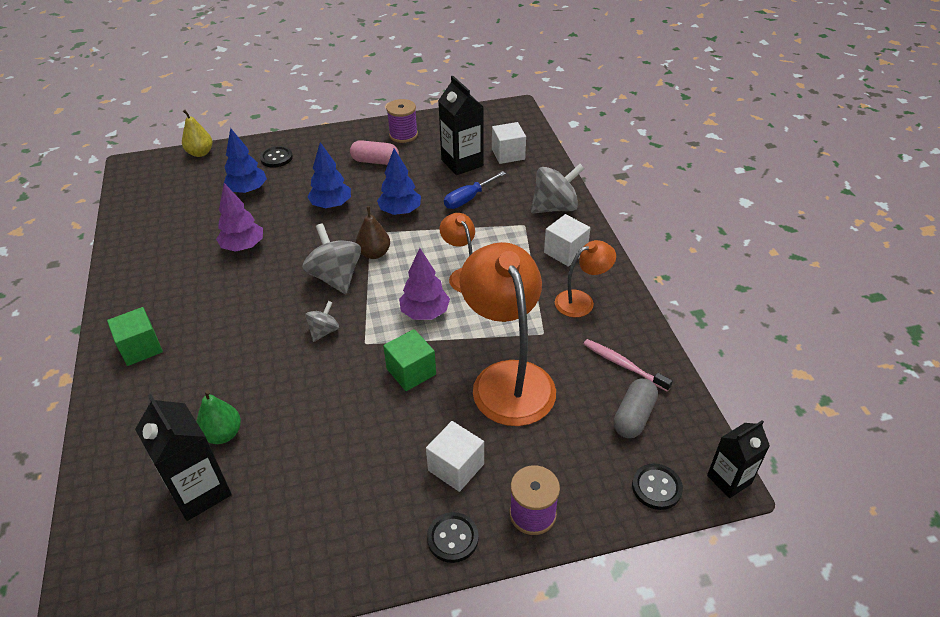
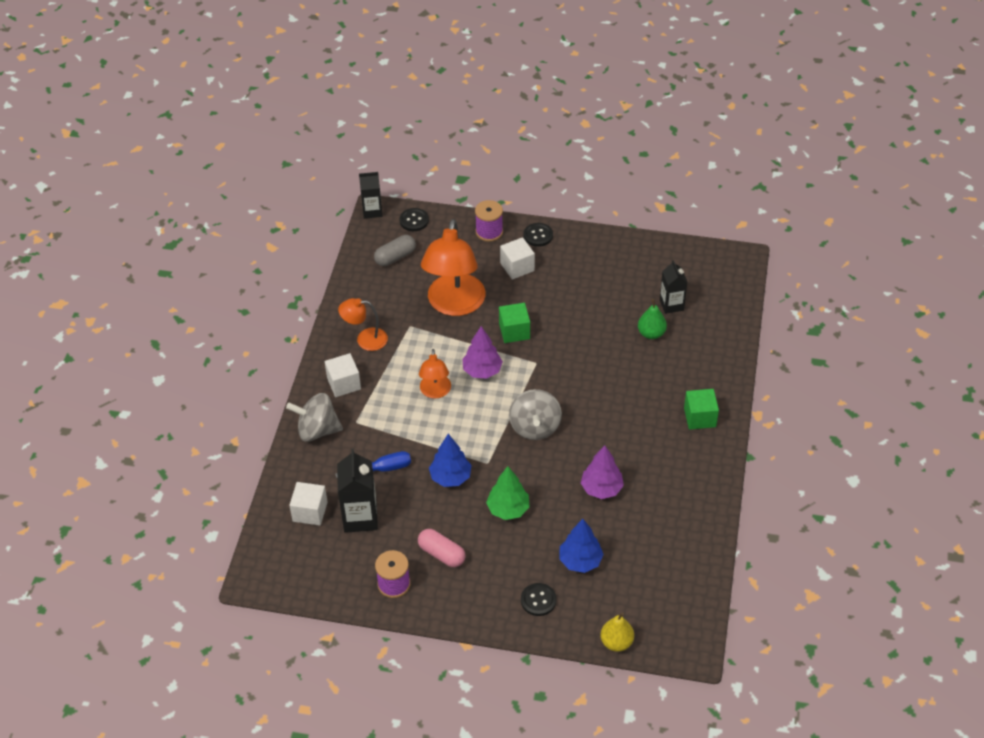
camera: 155 degrees left, 5 degrees up
(200, 491) = (671, 305): black carton -> black carton, size x0.66
(324, 331) = (561, 382): grey spinning top -> none
(331, 205) = (508, 509): blue tree -> green tree
(374, 253) = (494, 439): brown pear -> none
(623, 365) = (375, 287): pink toothbrush -> none

